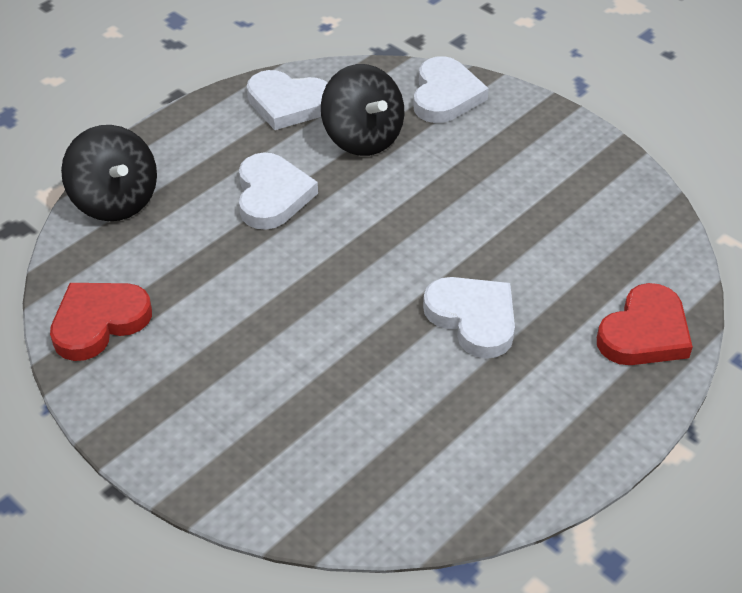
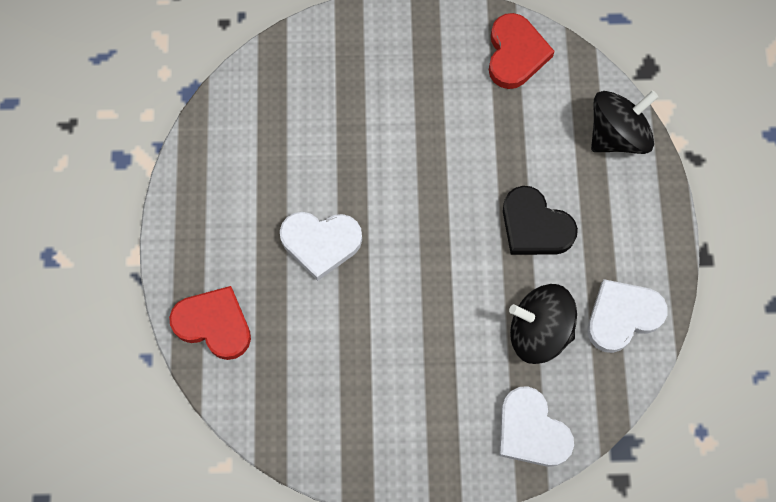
camera: 135 degrees right, 25 degrees up
(115, 201) = (617, 135): black spinning top -> black spinning top turned 135 degrees clockwise
(272, 195) = (535, 226): white heart -> black heart
(644, 332) = (214, 324): red heart -> red heart turned 120 degrees clockwise

